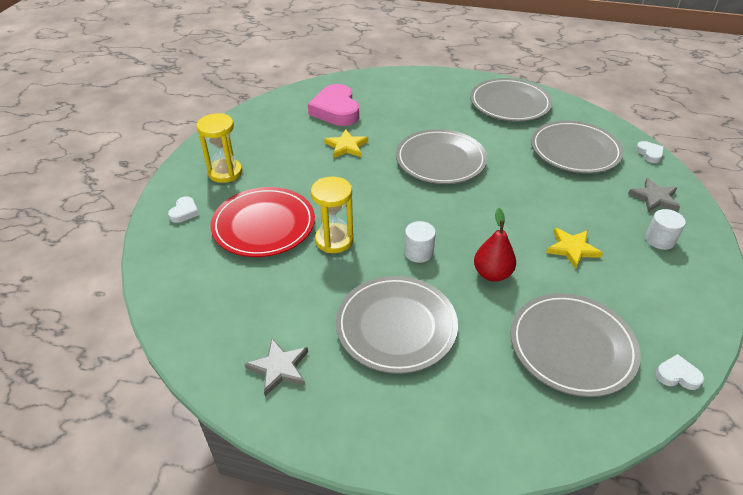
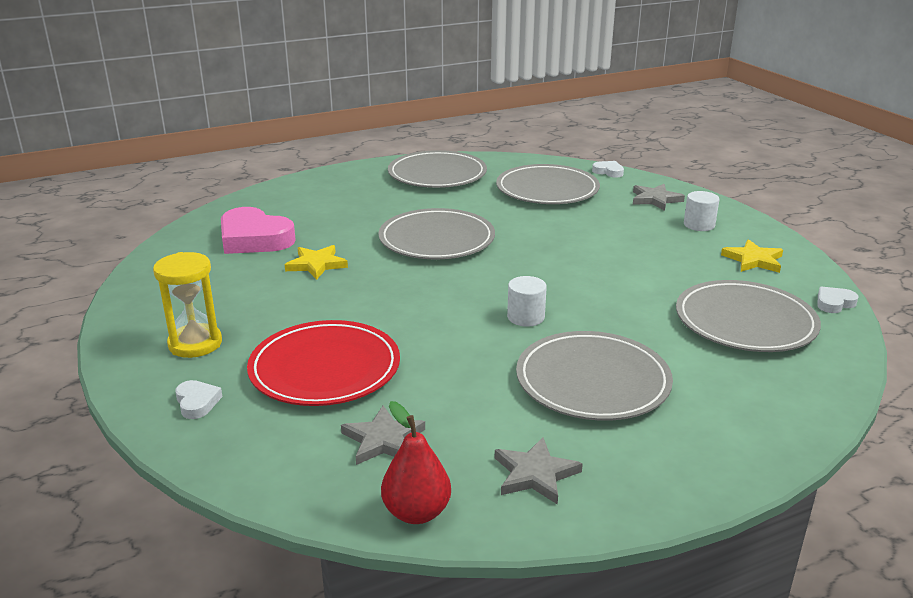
camera: 40 degrees left, 15 degrees down
(235, 291) = (383, 440): none -> grey star
(334, 240) = (426, 345): yellow hourglass -> none
(492, 274) = (613, 303): red pear -> red pear (416, 512)
(572, 249) = (647, 258): yellow star -> yellow star (753, 260)

